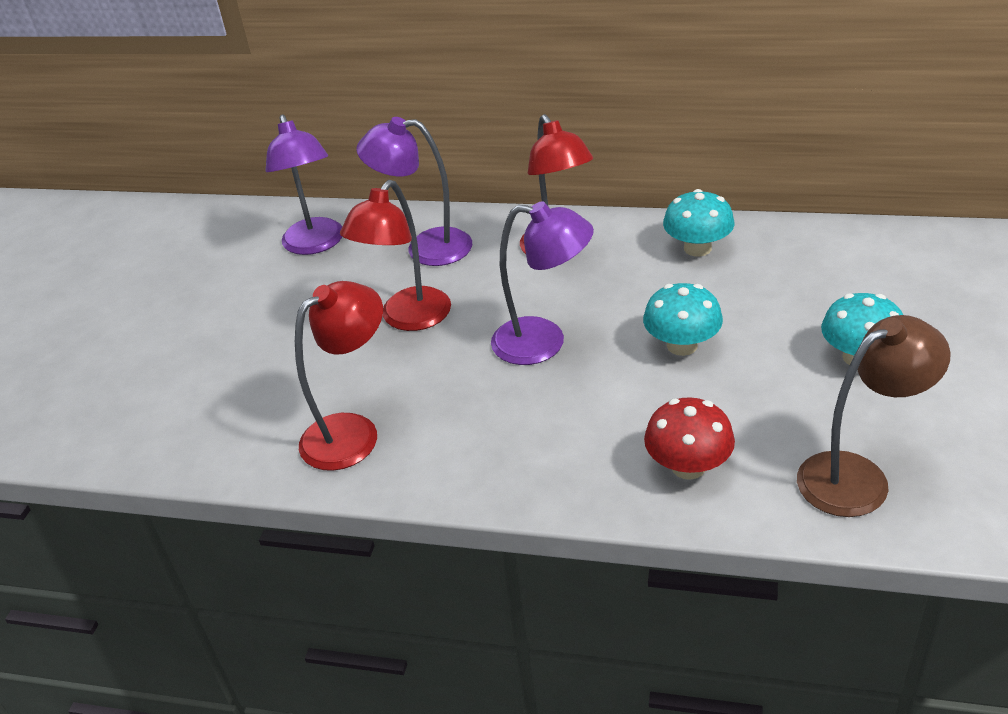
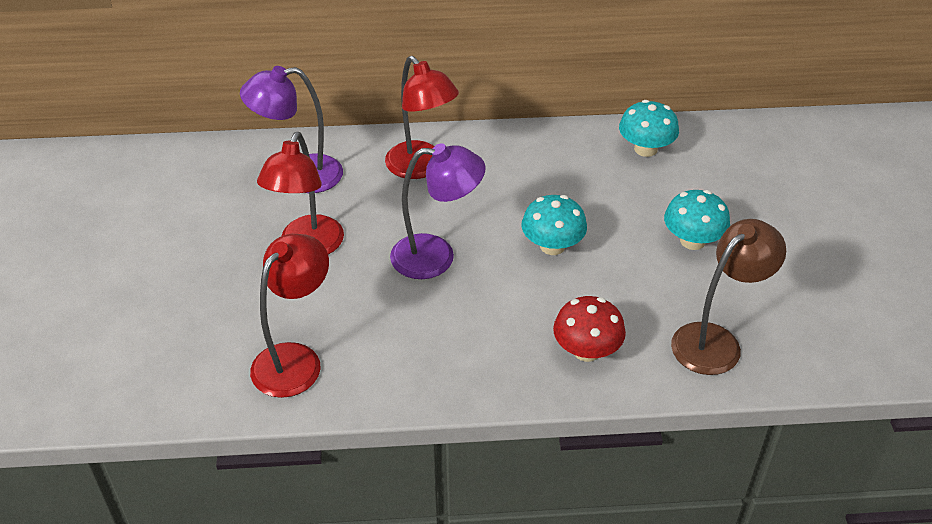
camera: 20 degrees left, 5 degrees up
(316, 244) = (192, 181): purple lamp -> none
(697, 248) = (540, 155): turquoise mushroom -> turquoise mushroom (645, 149)

